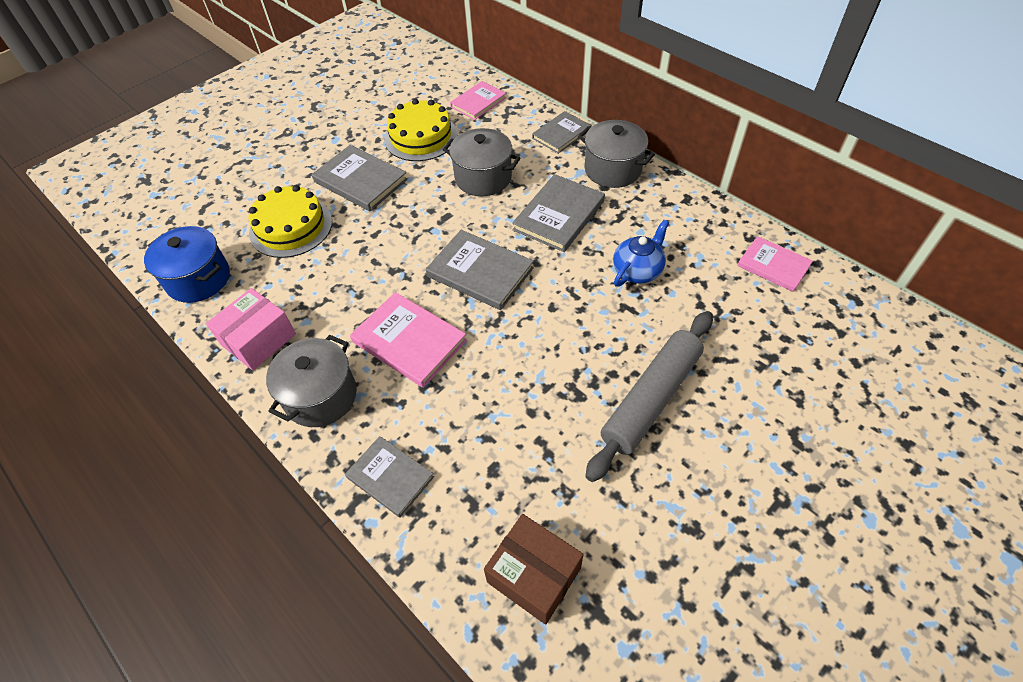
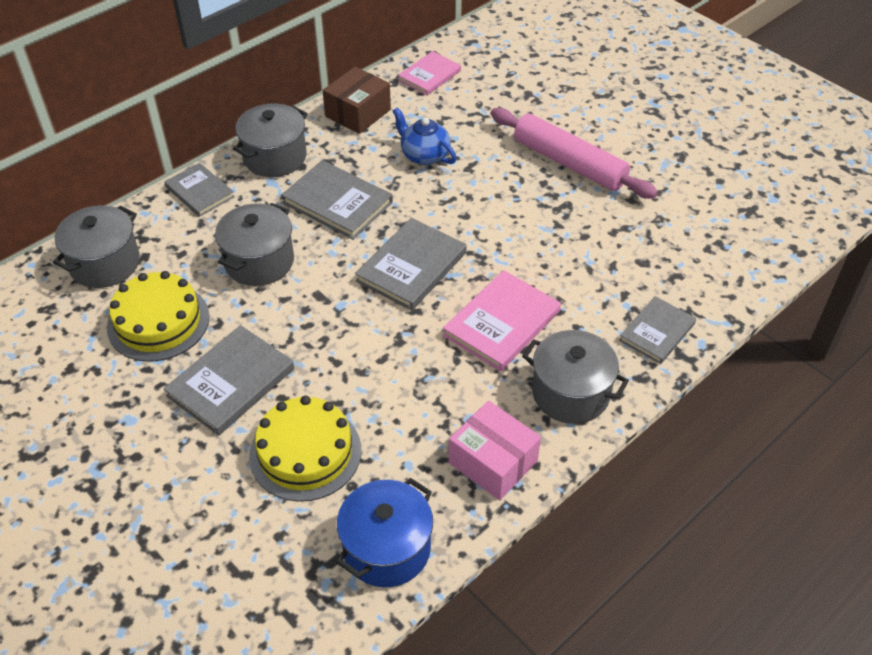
camera: 90 degrees left, 5 degrees down
(478, 102) = (105, 263): pink book -> grey pot
(534, 575) = (730, 241): brown box -> brown box (358, 113)
(651, 399) = (569, 163): grey rolling pin -> pink rolling pin

